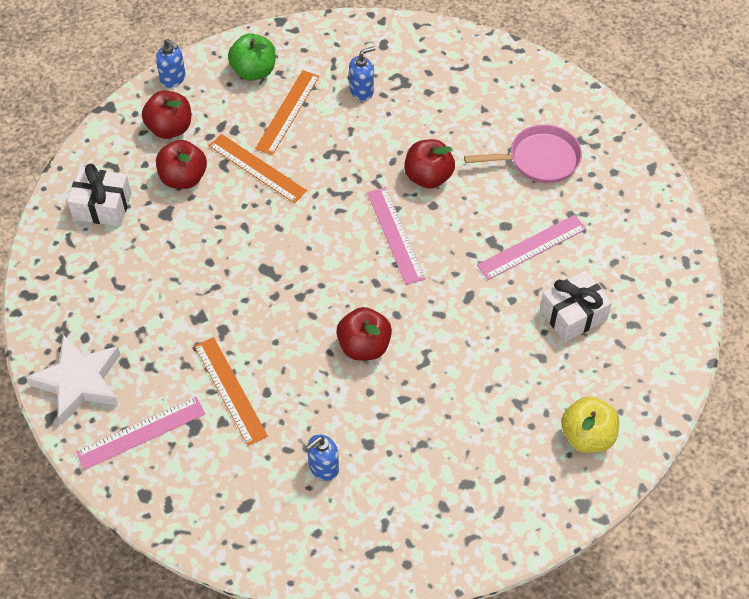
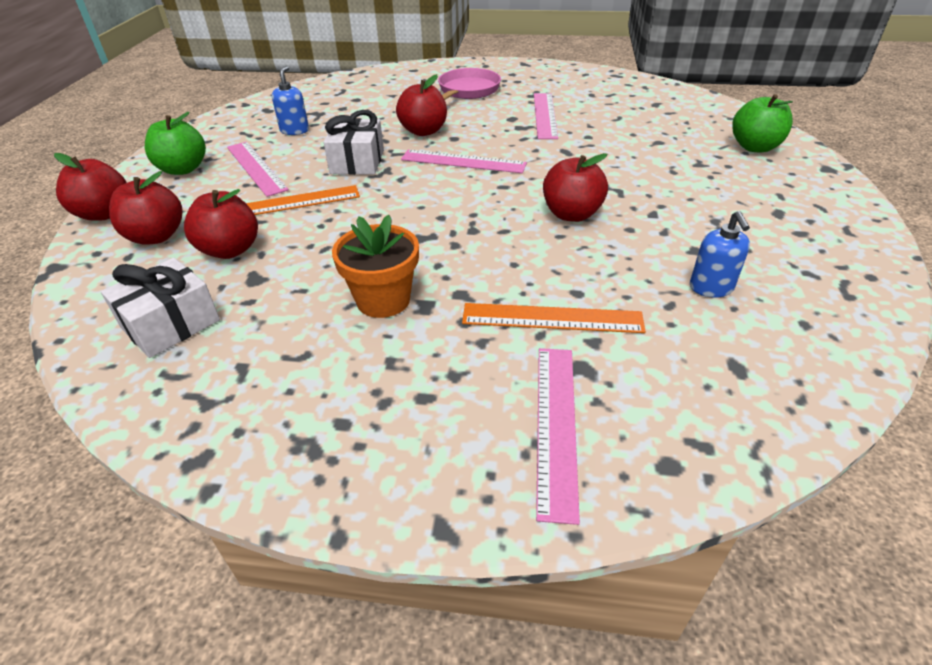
camera: 55 degrees left, 15 degrees down
(79, 382) = (411, 462): white star -> none
(173, 79) = (104, 213): blue soap dispenser -> red apple
(189, 293) = (383, 300): none -> orange flower pot
(287, 112) = (255, 168): orange ruler -> pink ruler
(573, 315) = (627, 119): white gift -> white gift (357, 162)
(587, 436) = (754, 147): yellow apple -> green apple

